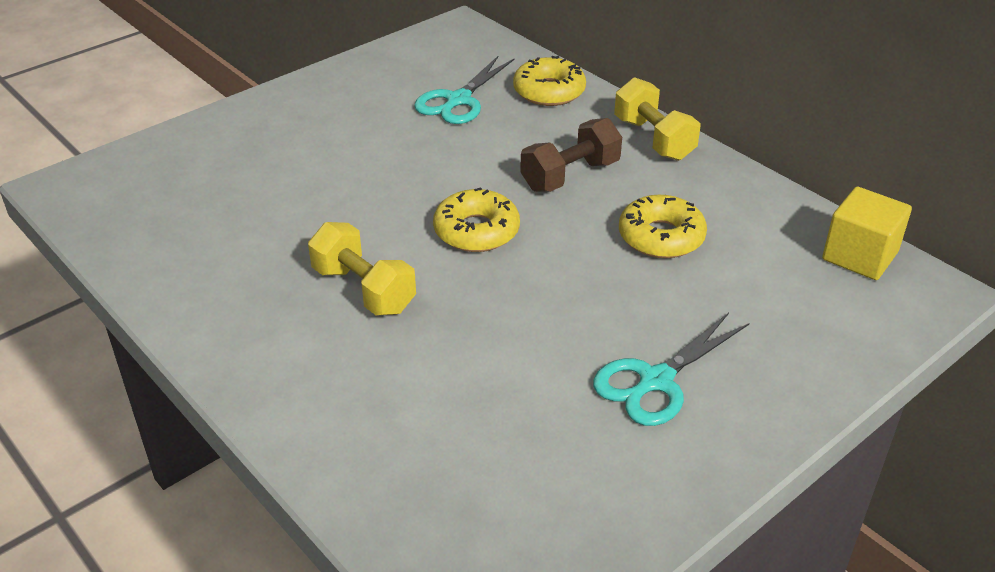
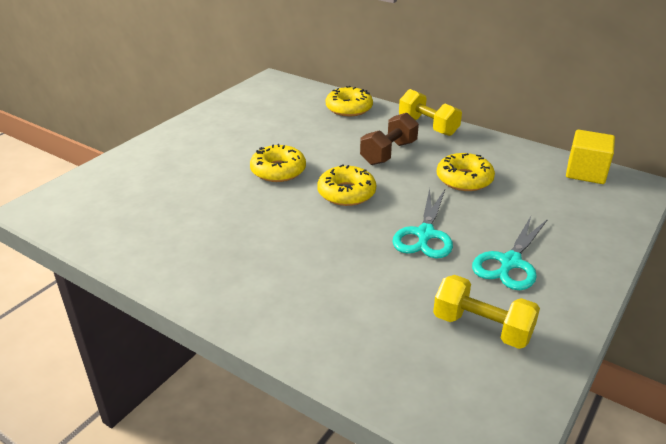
camera: 15 degrees left, 5 degrees down
(363, 290) = (289, 240): yellow dumbbell -> yellow dumbbell (482, 328)
(398, 180) = (278, 170): none -> yellow donut
(458, 100) = (294, 120): turquoise scissors -> turquoise scissors (425, 234)

